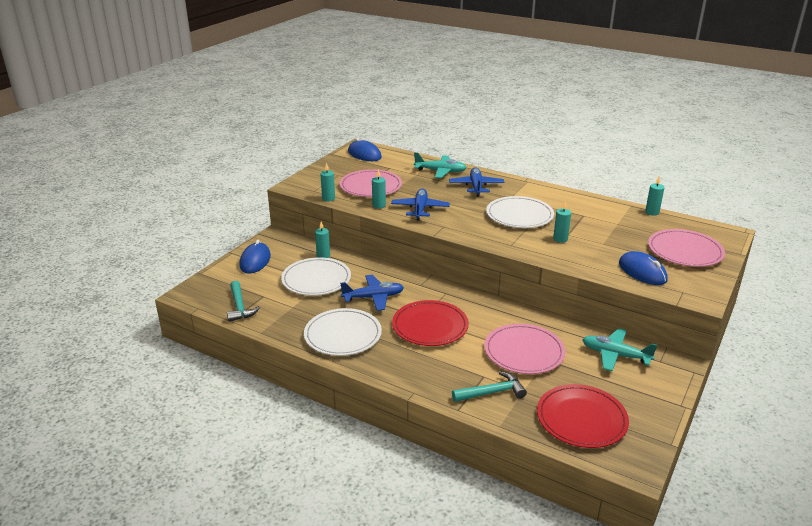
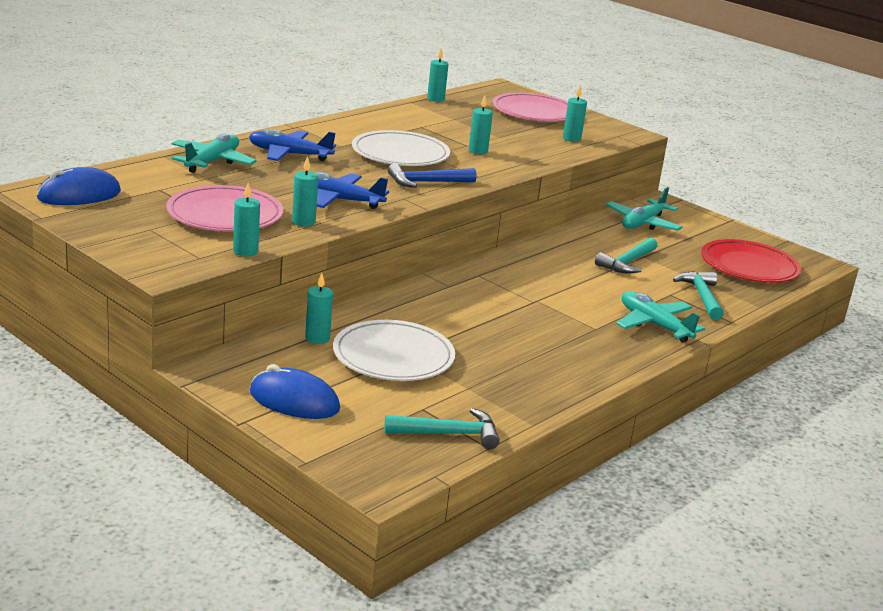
camera: 80 degrees left, 5 degrees down
(343, 335) = (561, 361): white plate -> none
(373, 297) = (469, 323): blue plane -> none
(423, 370) = (654, 325): none -> turquoise plane
(430, 326) = (557, 301): red plate -> none
(478, 229) = (426, 182): none -> blue hammer
(524, 352) = (627, 263): pink plate -> turquoise hammer
(642, 272) = (571, 139): blue mouse -> turquoise candle

